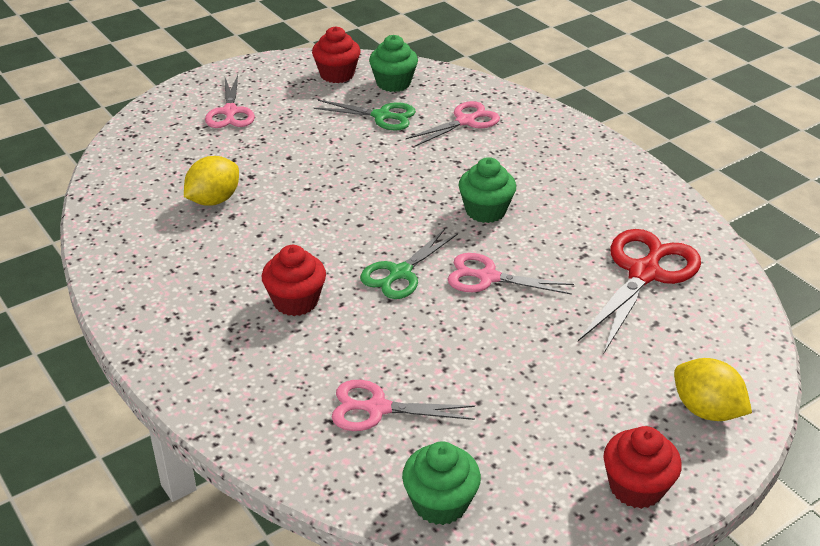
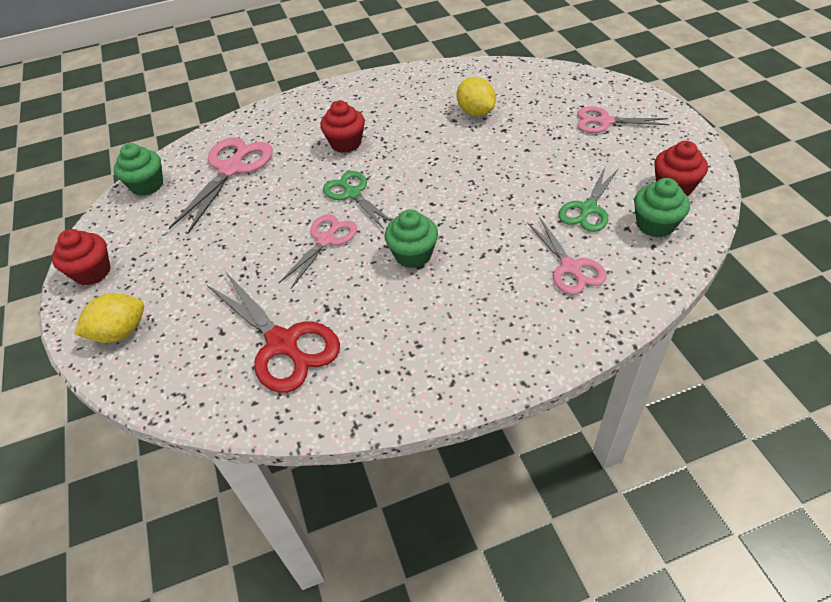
camera: 110 degrees right, 10 degrees up
(377, 408) = (231, 169): pink scissors -> pink scissors, size x1.55

